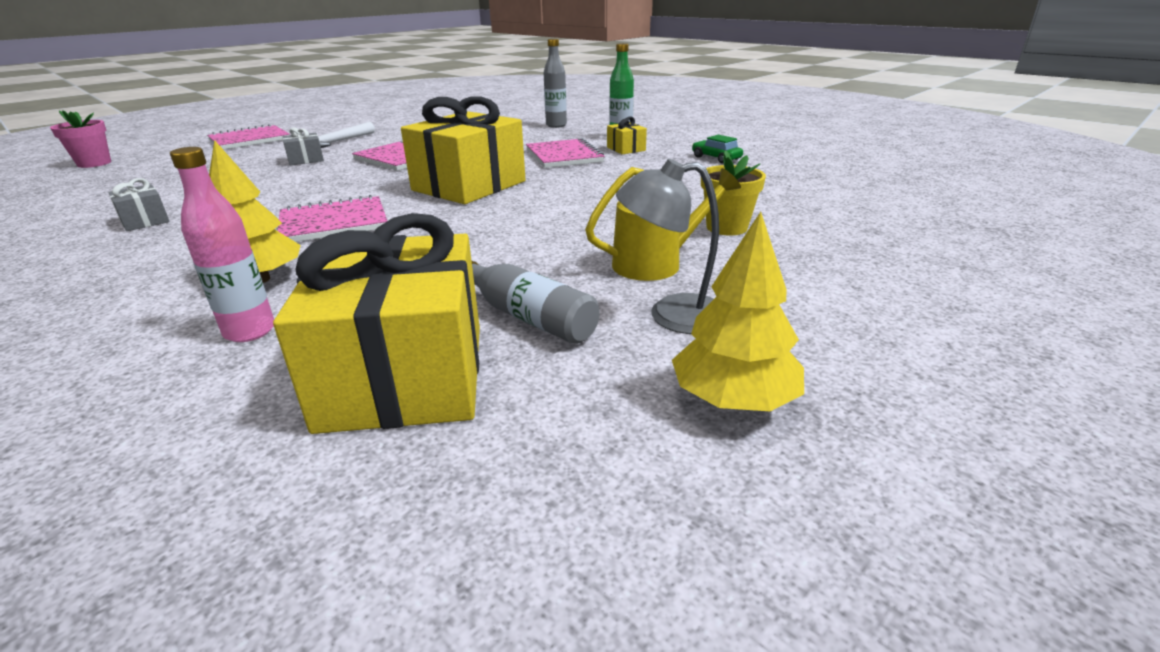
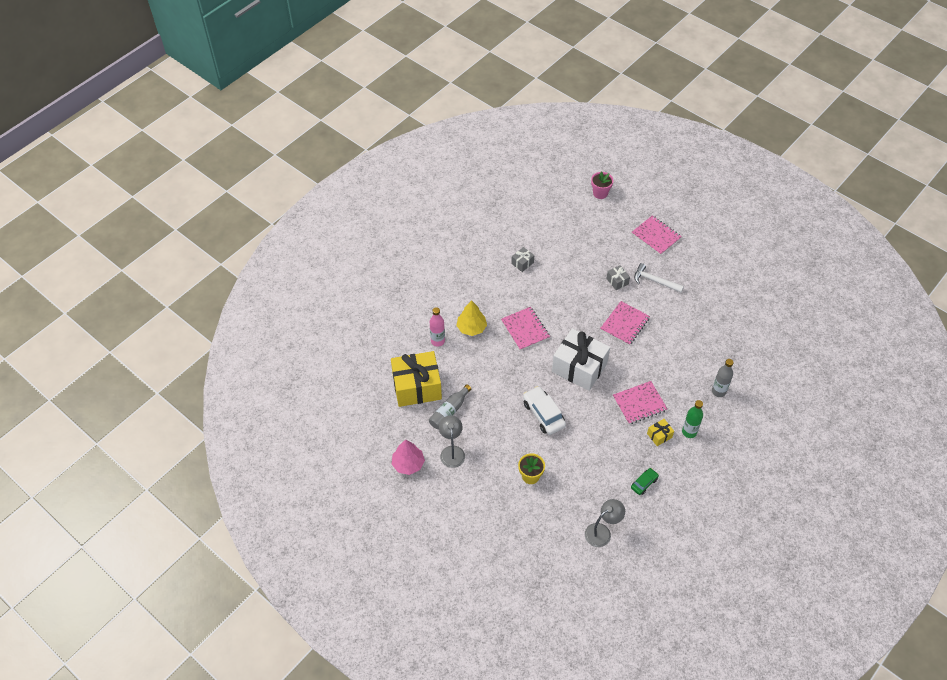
camera: 85 degrees right, 25 degrees up
(469, 186) = (579, 367): yellow gift -> white gift
(568, 213) = (543, 414): none -> white car
(656, 263) = (491, 448): yellow watering can -> none
(733, 399) = (408, 464): yellow tree -> pink tree
(825, 181) = (602, 532): none -> grey lamp

